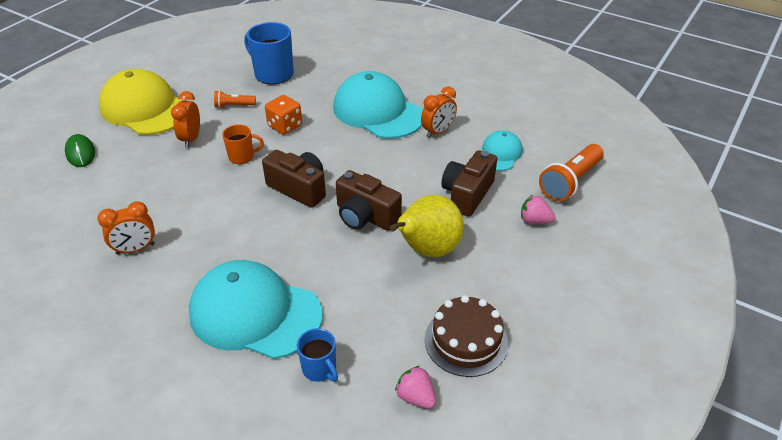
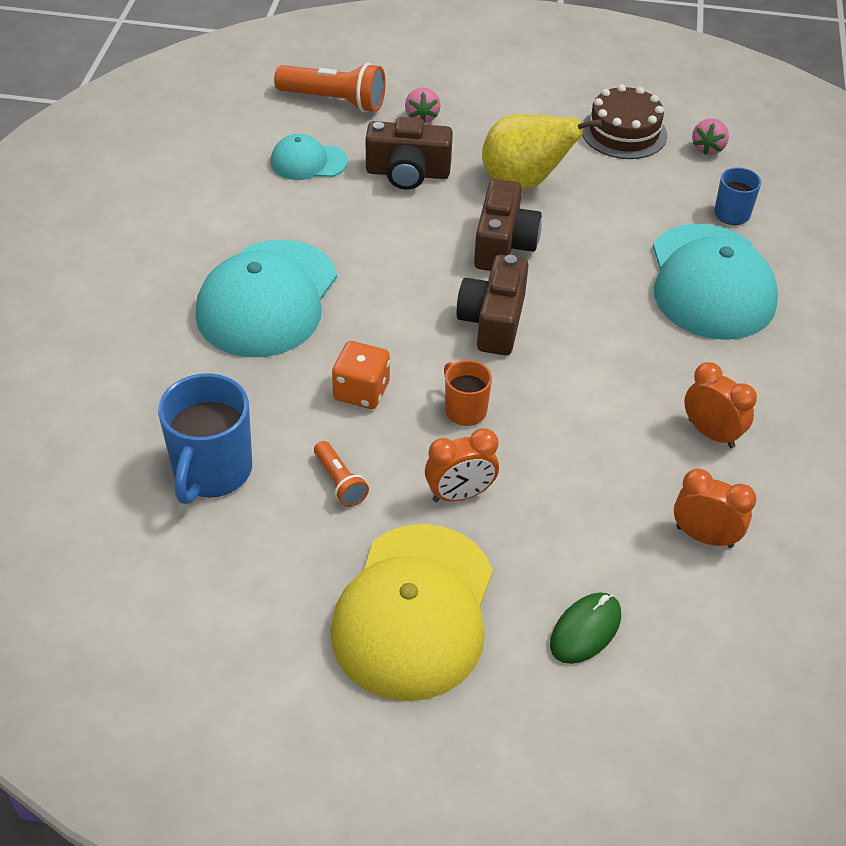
camera: 115 degrees left, 5 degrees up
(438, 132) = (289, 225): orange clock -> orange clock (704, 536)

